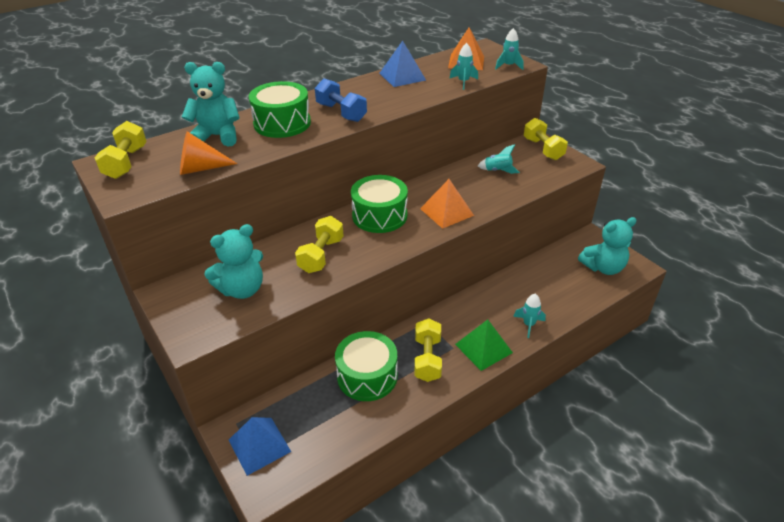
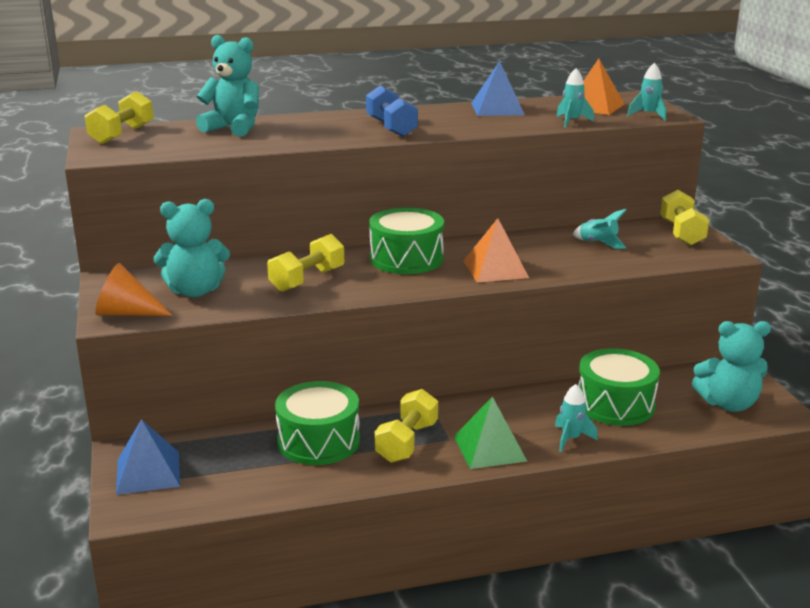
camera: 20 degrees right, 15 degrees down
(201, 168) = (193, 148): orange cone -> orange cone (127, 313)
(282, 123) = (314, 127): green drum -> green drum (615, 404)

